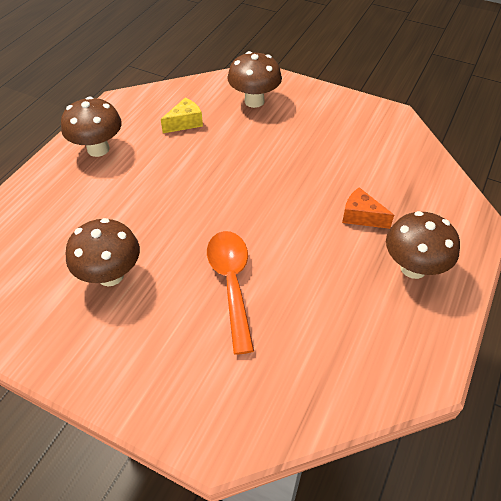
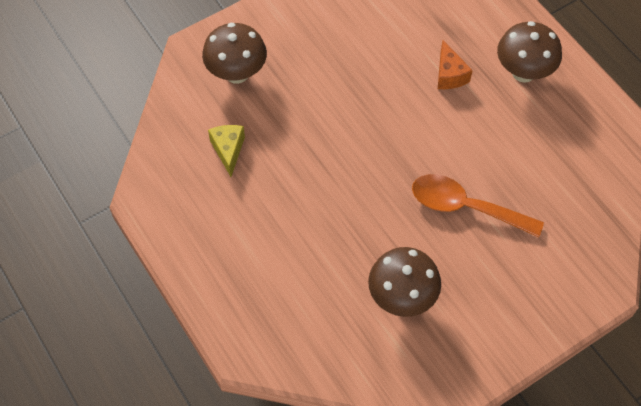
camera: 60 degrees left, 10 degrees up
(98, 149) = (215, 246): brown mushroom -> none
(361, 216) = (449, 75): orange cheese -> orange cheese turned 75 degrees counterclockwise

